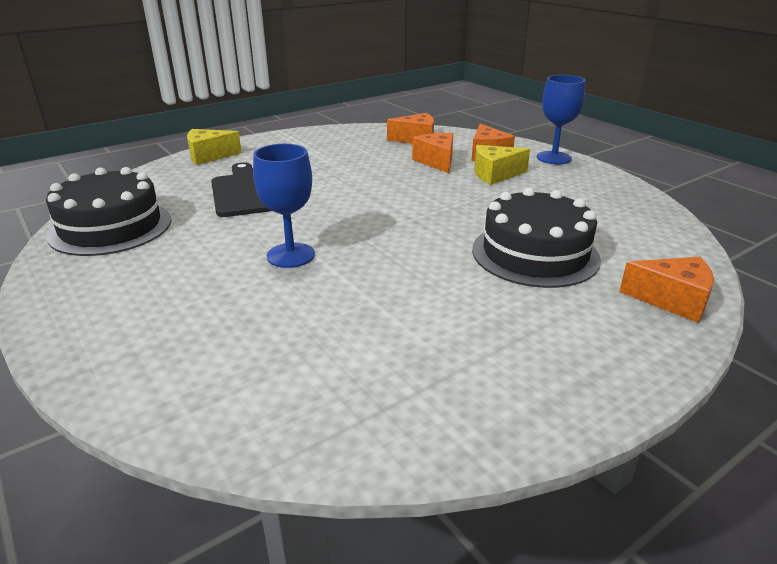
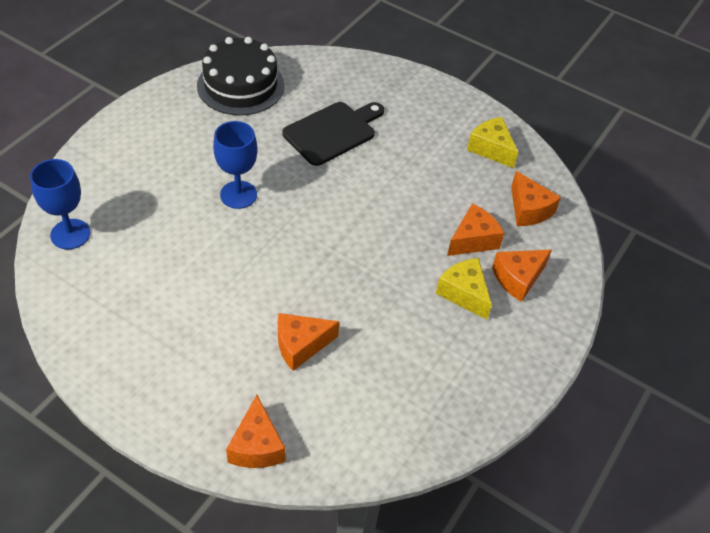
camera: 65 degrees right, 20 degrees up
(209, 156) = (394, 78): yellow cheese -> yellow cheese (491, 149)
(535, 254) = (301, 345): black cake -> orange cheese
(553, 158) = (544, 340): blue goblet -> blue goblet (70, 234)

